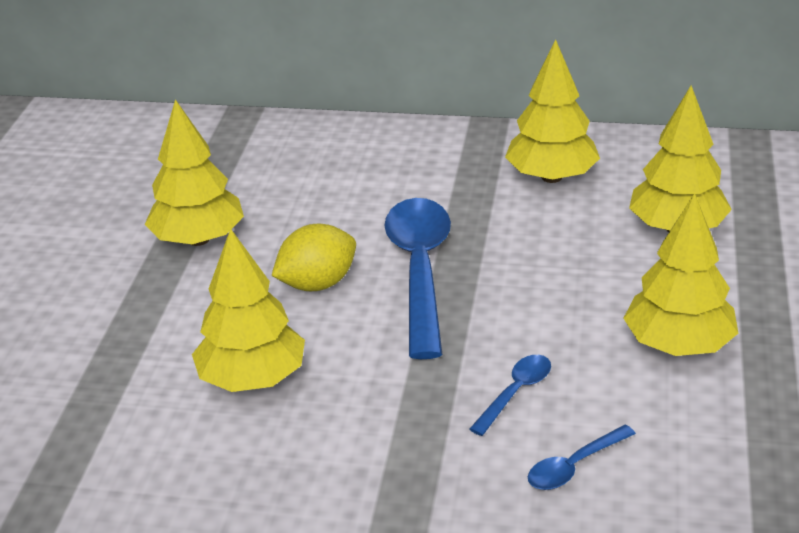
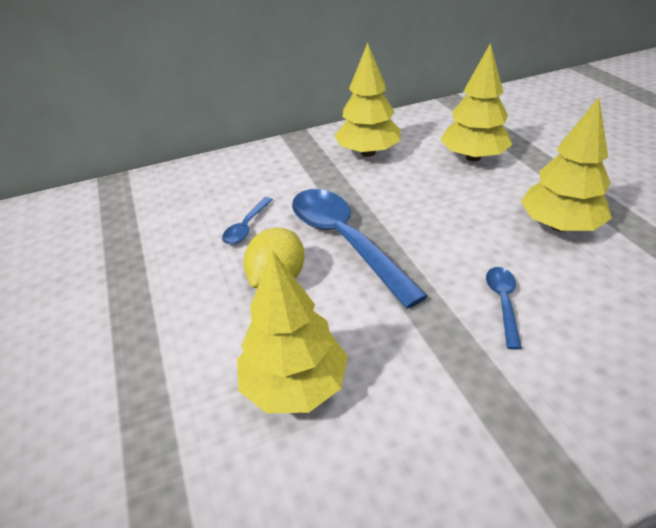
camera: 30 degrees left, 5 degrees up
(199, 239) = (148, 281): yellow tree -> none
(574, 466) = (604, 342): blue spoon -> blue spoon (246, 227)

